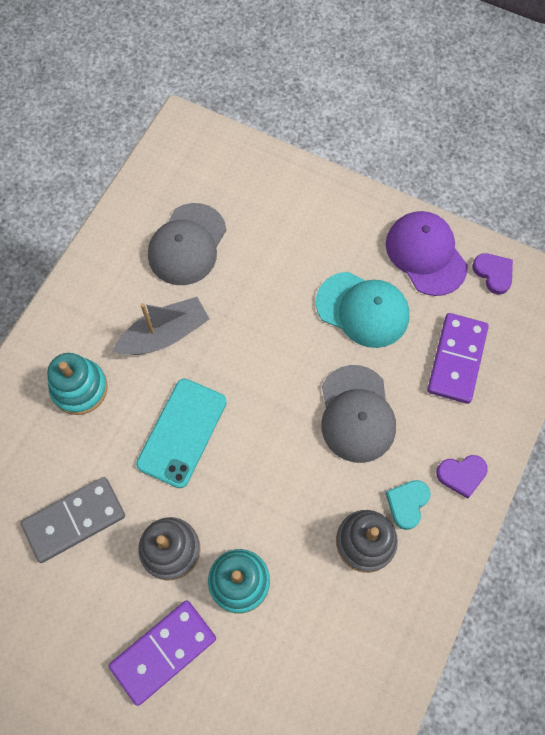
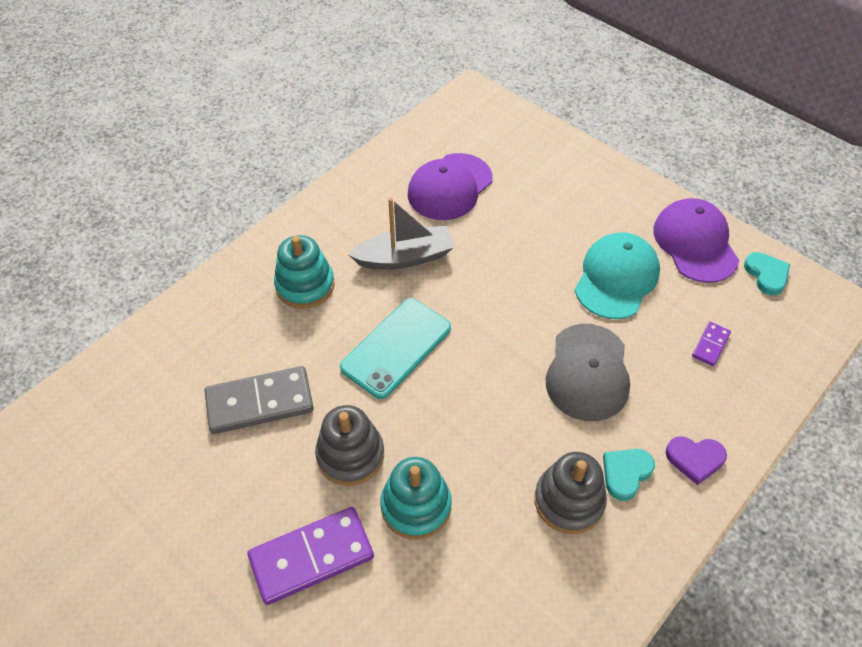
camera: 15 degrees right, 15 degrees down
(187, 244) = (450, 187): grey cap -> purple cap
(363, 309) = (616, 278): turquoise cap -> turquoise cap turned 105 degrees counterclockwise
(456, 359) = (710, 345): purple domino -> purple domino, size x0.48
(493, 273) = (766, 275): purple heart -> turquoise heart

